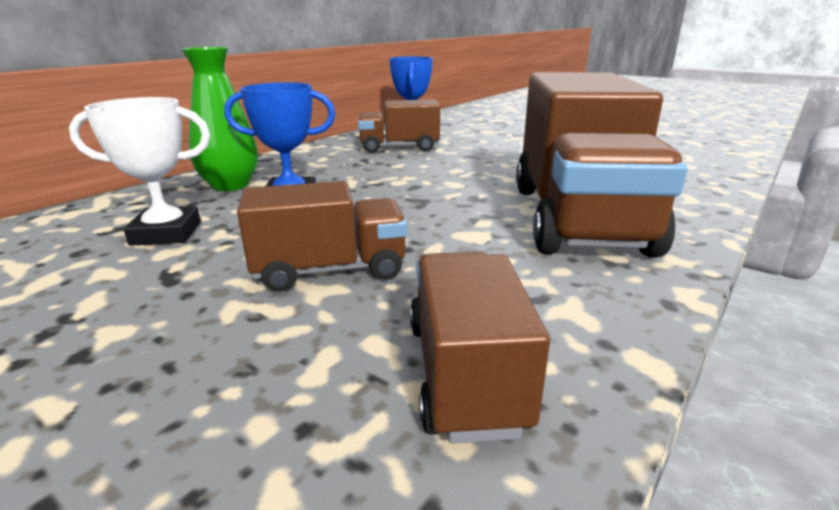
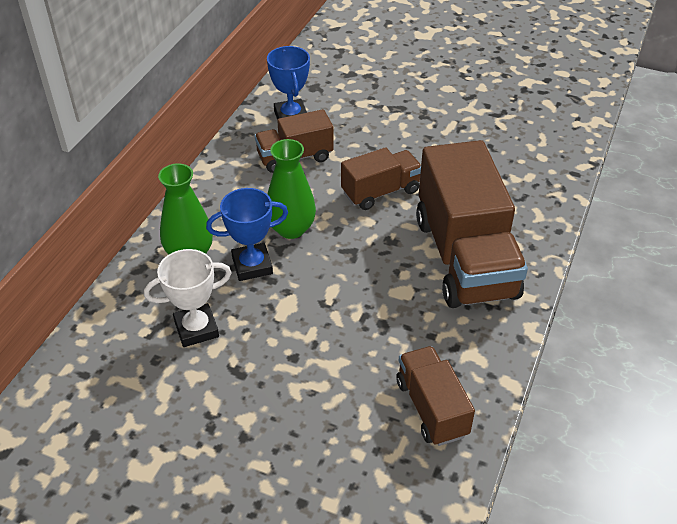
camera: 15 degrees left, 20 degrees up
(330, 270) = (330, 346): brown truck -> brown truck (380, 192)
(360, 181) = (291, 229): none -> green vase

